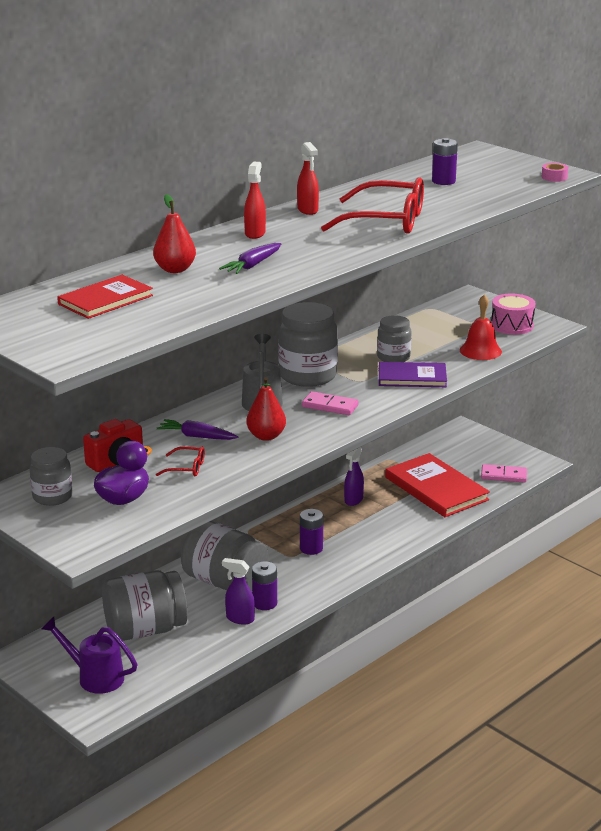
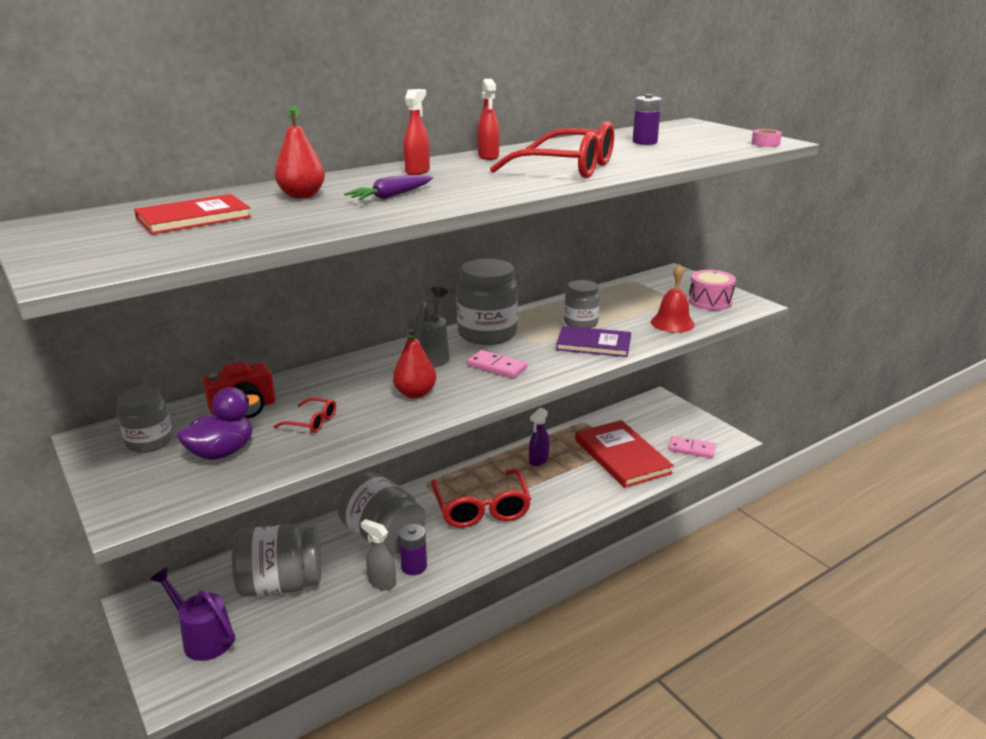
camera: 10 degrees right, 0 degrees up
(197, 436) = (343, 387): purple carrot -> none
(240, 618) = (381, 582): purple spray bottle -> grey spray bottle
(311, 548) = (481, 508): purple battery -> red glasses

